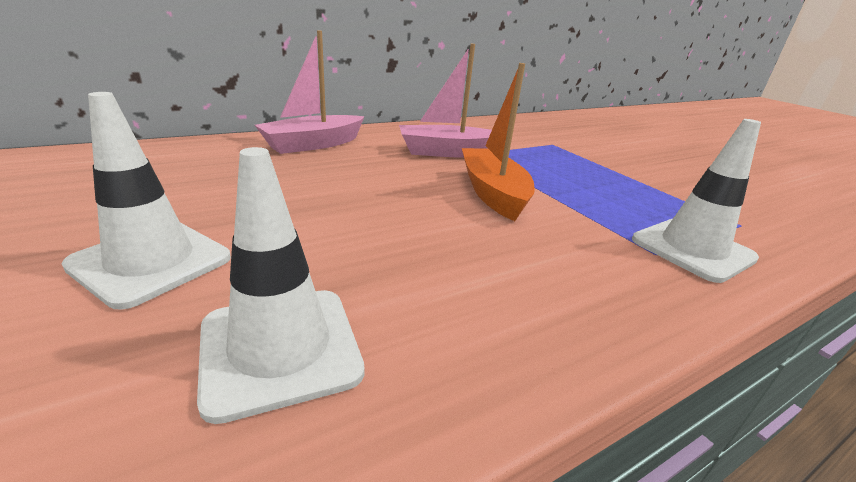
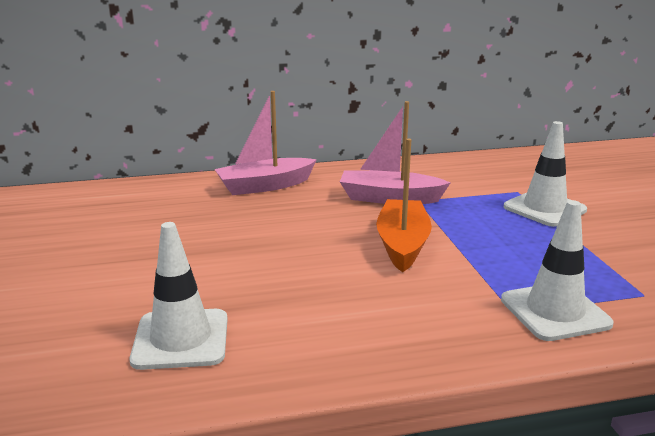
camera: 20 degrees right, 5 degrees down
(151, 262) = (119, 279): white traffic cone -> white traffic cone (544, 208)

